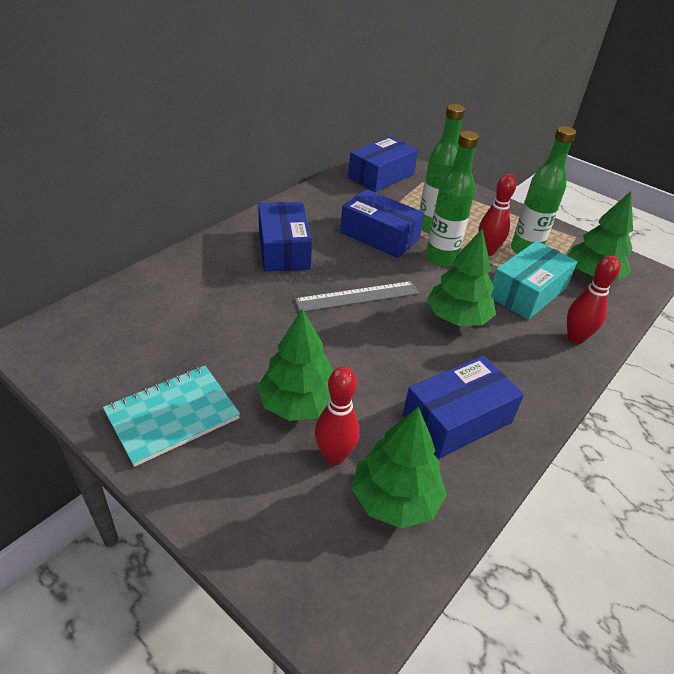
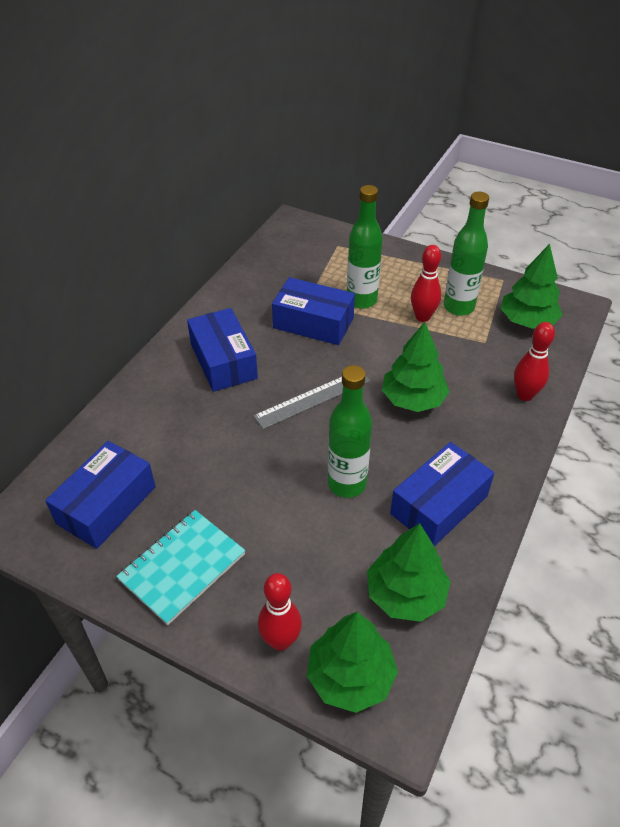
camera: 10 degrees left, 5 degrees up
(298, 403) = (293, 525): green tree -> green tree (350, 676)
(334, 456) = (341, 568): red bowling pin -> red bowling pin (281, 641)
(381, 176) = (293, 247): blue box -> blue box (106, 505)
(441, 259) = (380, 336): green bottle -> green bottle (347, 484)
(527, 292) = (470, 355): turquoise box -> none

